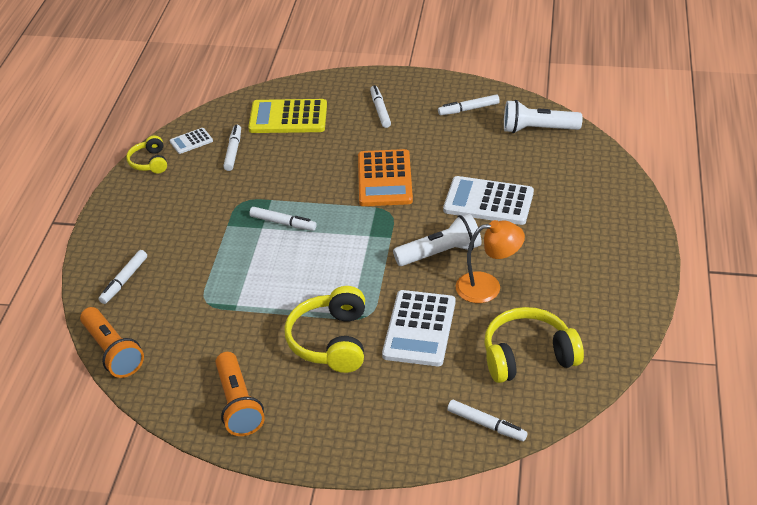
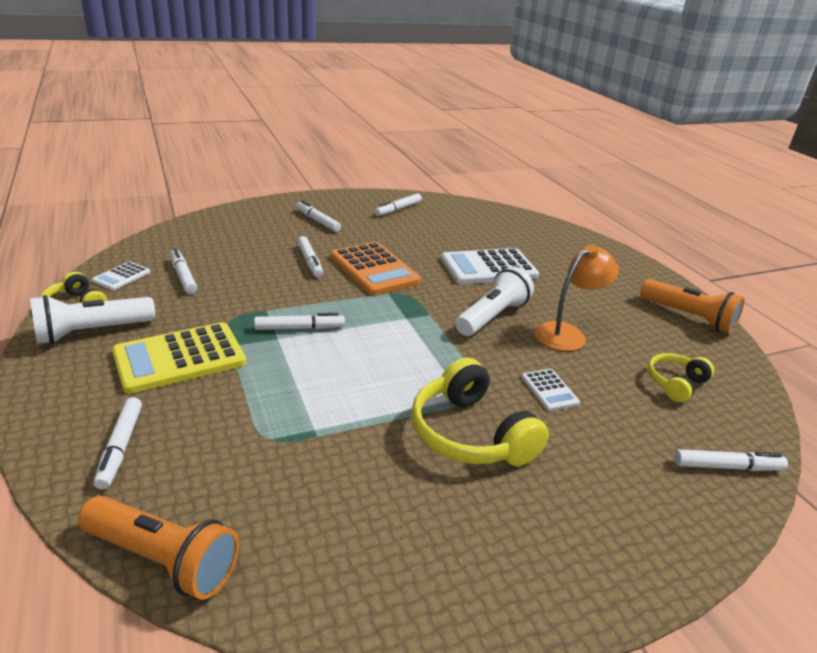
camera: 35 degrees left, 10 degrees down
(238, 404) = (428, 563): orange flashlight -> orange flashlight (689, 317)
(288, 117) = (226, 239): yellow calculator -> yellow calculator (179, 358)
(338, 158) = (310, 261): none -> white marker
(419, 329) = (549, 390): white calculator -> white calculator, size x0.49
(528, 356) = (675, 383): yellow headphones -> yellow headphones, size x0.57
(537, 129) = (470, 213): white flashlight -> white flashlight (92, 332)

